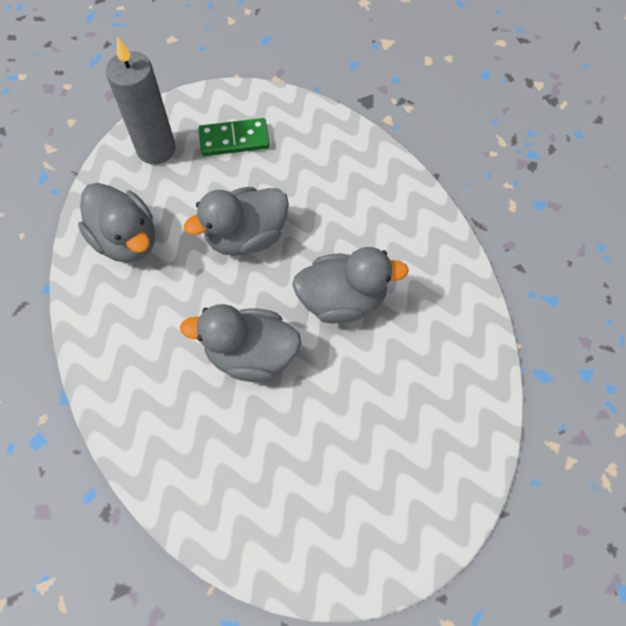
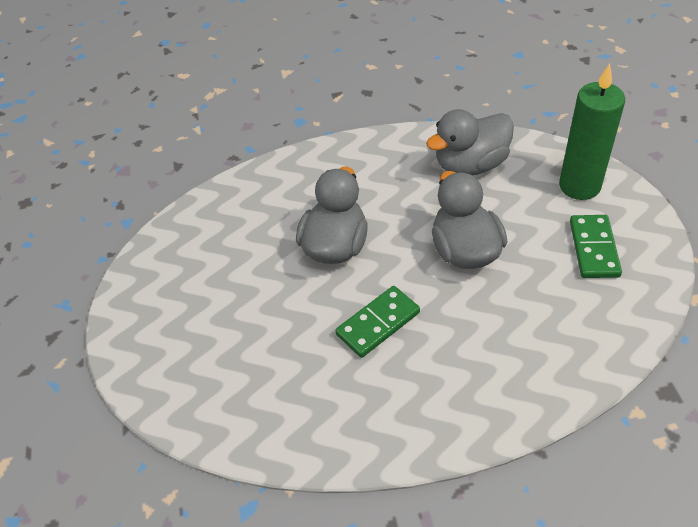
camera: 105 degrees right, 15 degrees down
(156, 149) = (579, 186): grey candle -> green candle
(342, 300) = (378, 323): grey duck -> green domino

